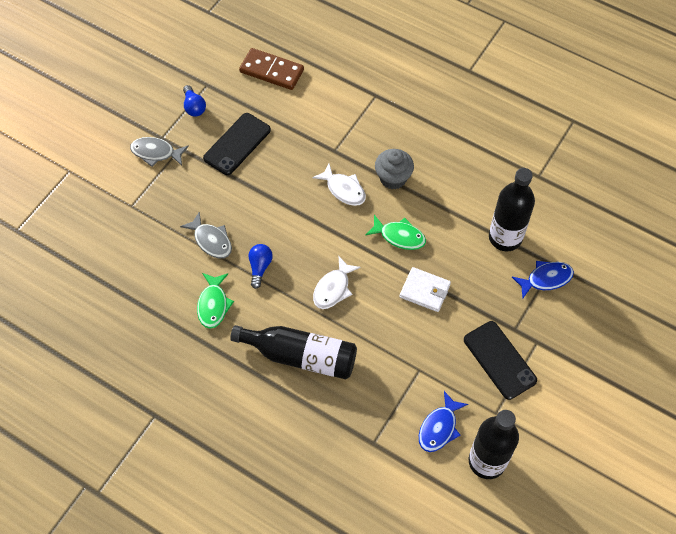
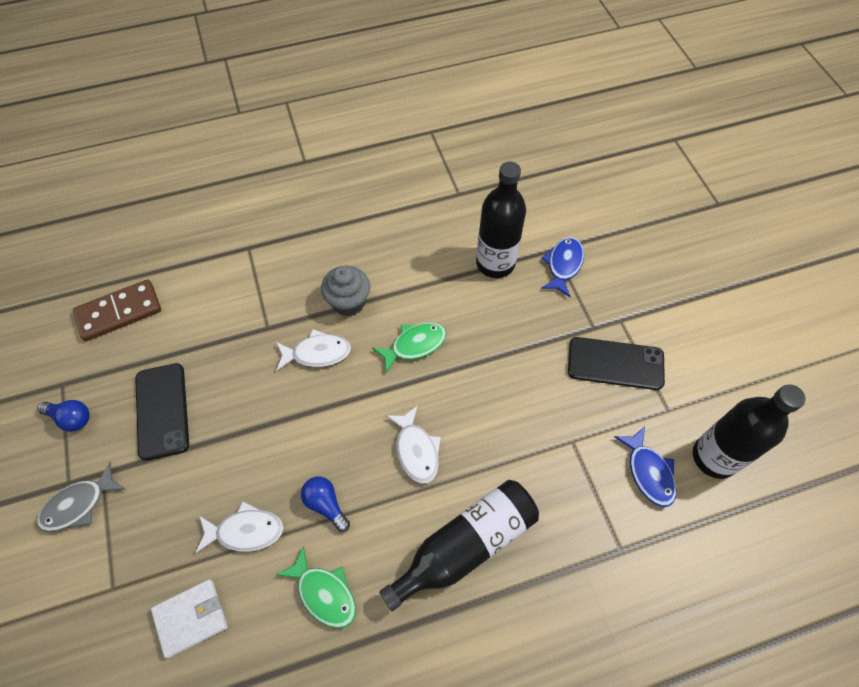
camera: 50 degrees left, 0 degrees up
(211, 240) = (245, 531): grey fish -> white fish
(425, 291) = (491, 369): white wallet -> white wallet (191, 618)

